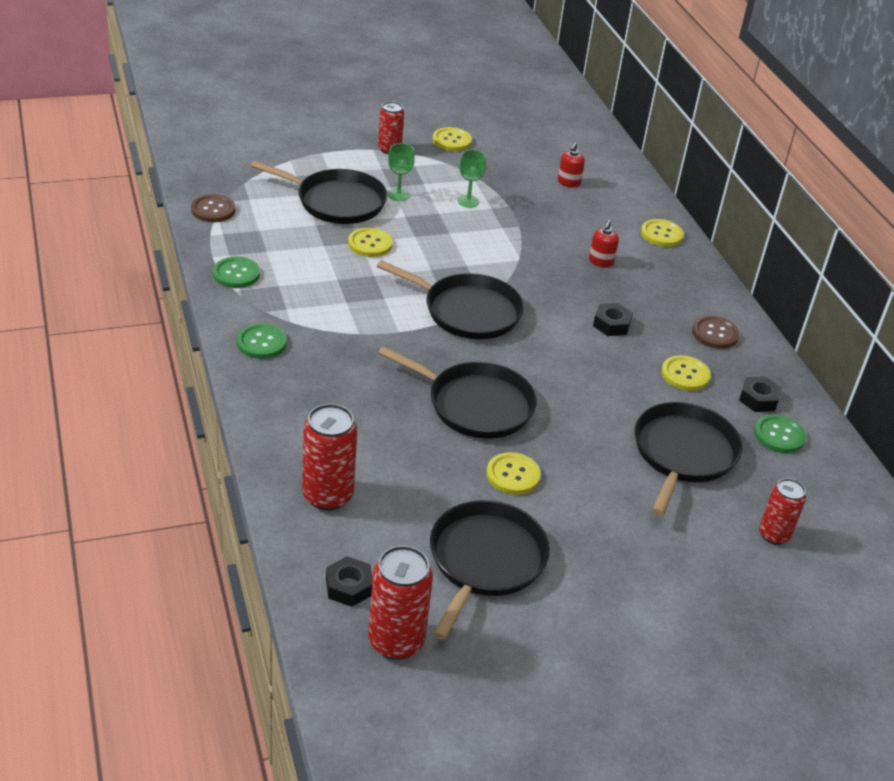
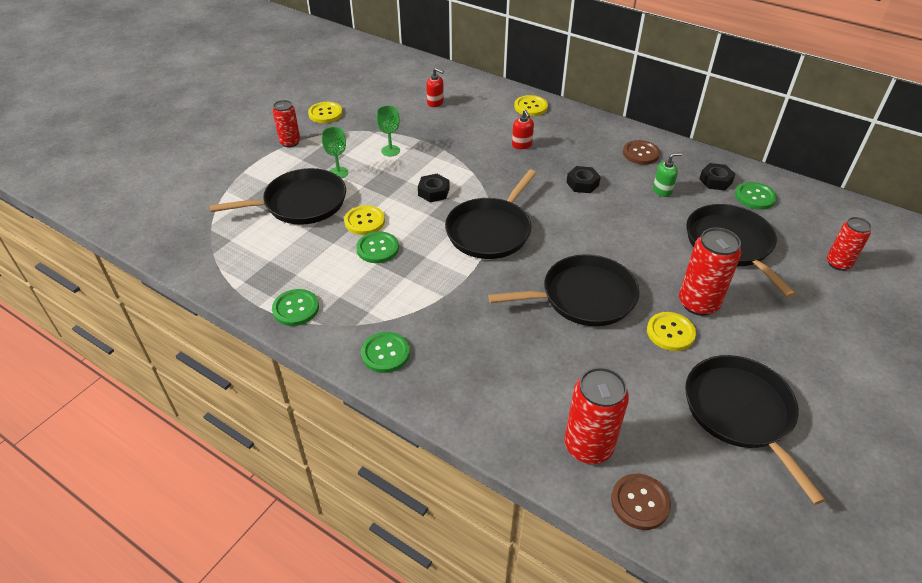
camera: 35 degrees left, 5 degrees up
(213, 210) = (212, 266): brown button -> brown button (640, 502)
(349, 586) = (697, 512): black nut -> black nut (433, 192)
(353, 269) = (377, 248): none -> green button
(396, 641) = (780, 529): red can -> red can (698, 303)
(467, 311) = (490, 230): black pan -> black pan turned 135 degrees clockwise
(568, 182) = (435, 103): red soap dispenser -> red soap dispenser turned 45 degrees counterclockwise
(685, 375) = (662, 191): yellow button -> green soap dispenser

